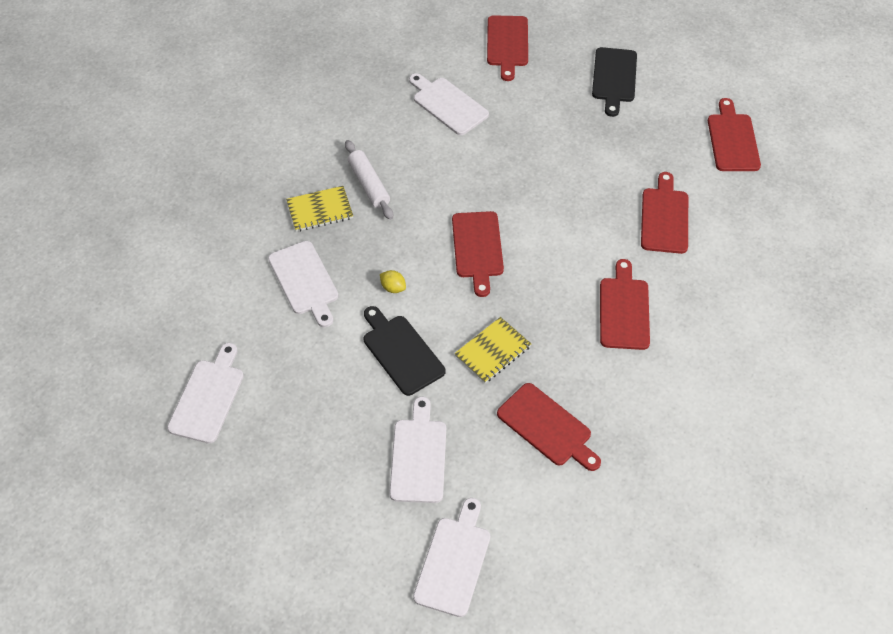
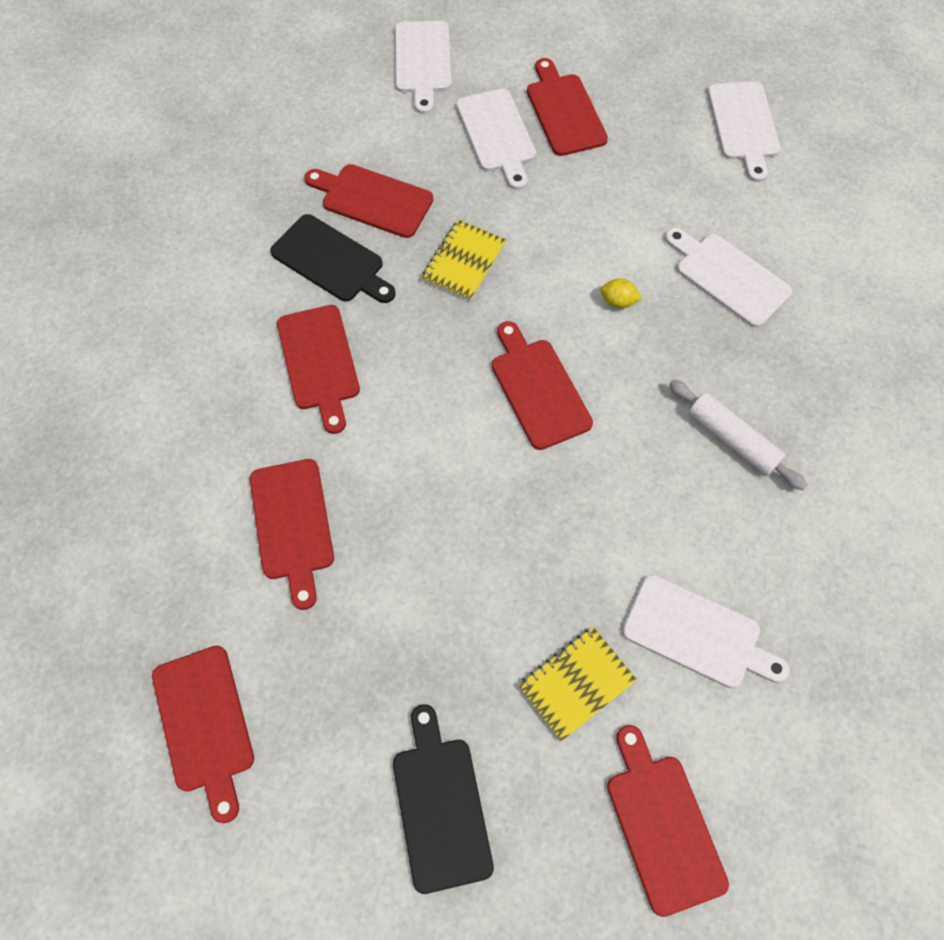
camera: 160 degrees right, 10 degrees up
(320, 210) = (772, 378): yellow notebook -> yellow notebook (576, 683)
(349, 461) = (564, 111): none -> red cutting board
(401, 352) = (568, 230): black cutting board -> black cutting board (331, 261)

